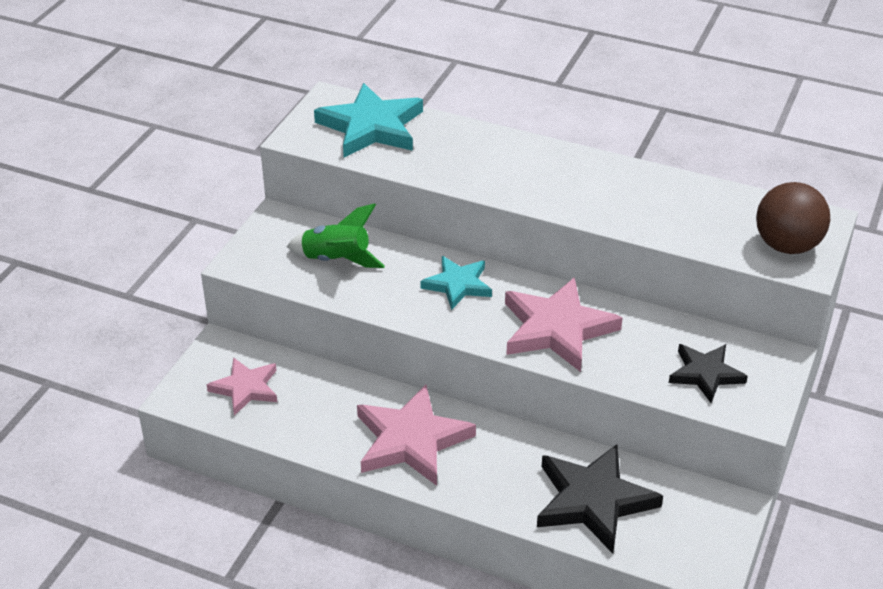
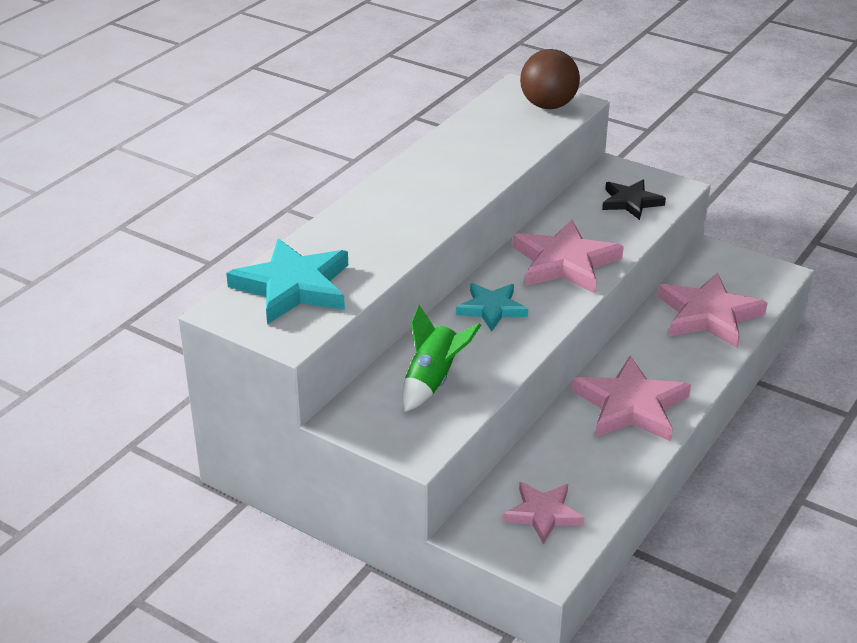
camera: 80 degrees left, 5 degrees down
(593, 501) = (708, 315): black star -> pink star

